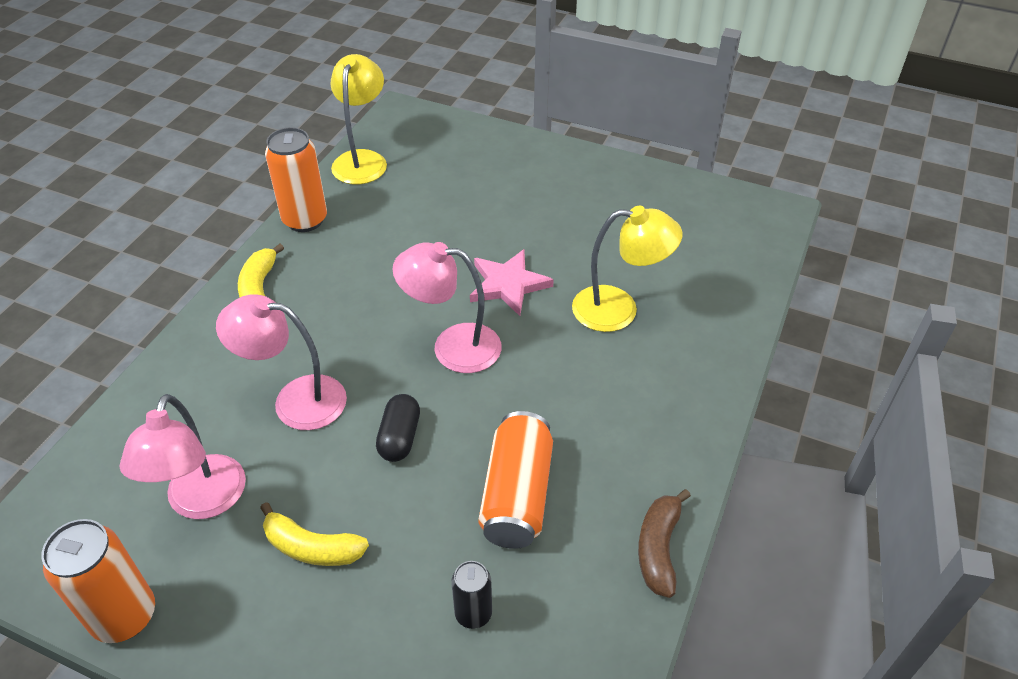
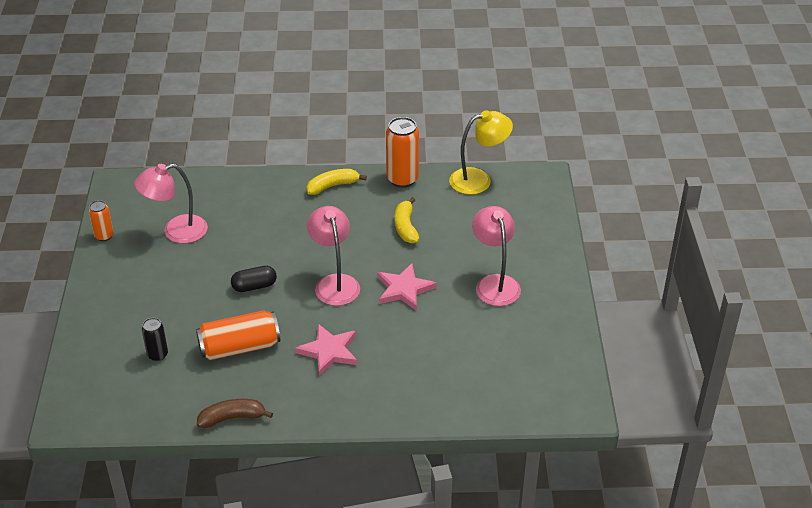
camera: 65 degrees right, 5 degrees down
(124, 616) = (104, 236): orange can -> orange can, size x0.57
(295, 400) = (258, 236): pink lamp -> pink lamp (495, 283)
(311, 547) = (168, 281): yellow banana -> yellow banana (405, 227)
(579, 394) = (329, 351): none -> pink star
(619, 309) = (415, 348): yellow lamp -> none

